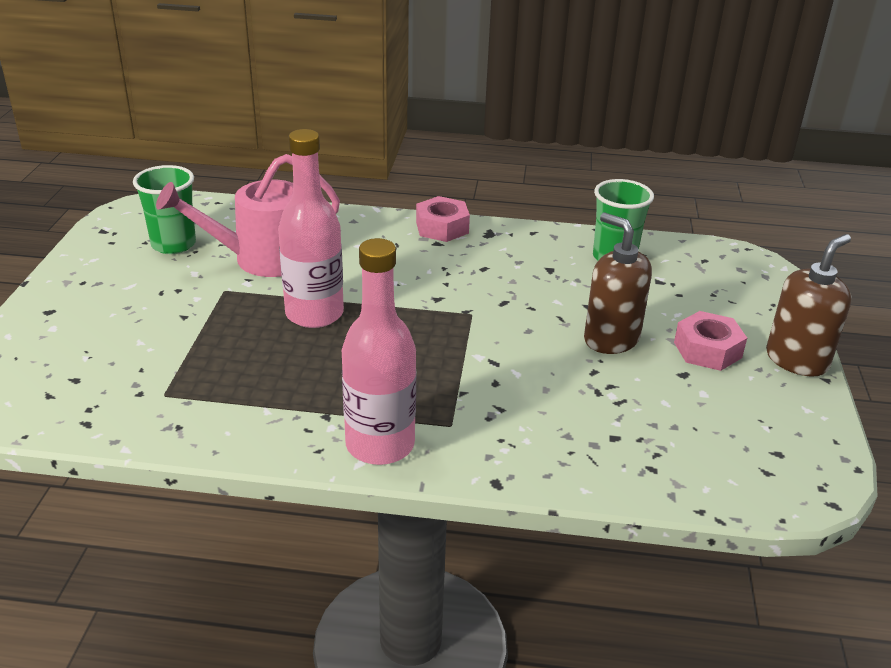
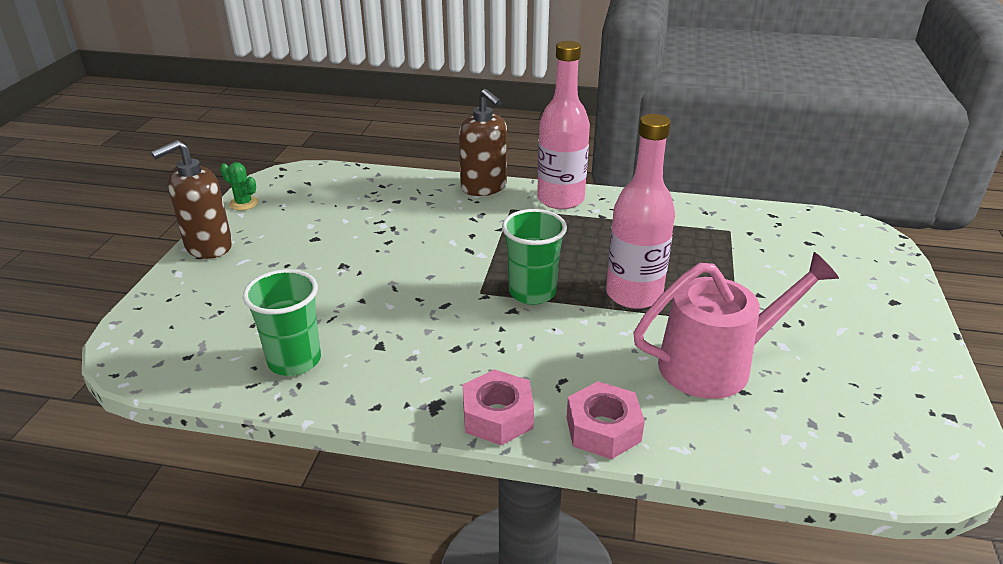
camera: 175 degrees left, 0 degrees up
(173, 244) = (838, 389): green cup -> green cup (532, 292)
(611, 339) = (358, 266): brown soap dispenser -> brown soap dispenser (484, 187)
(707, 350) = (278, 256): pink nut -> pink nut (603, 429)
(821, 427) = (244, 203): none -> green cactus

